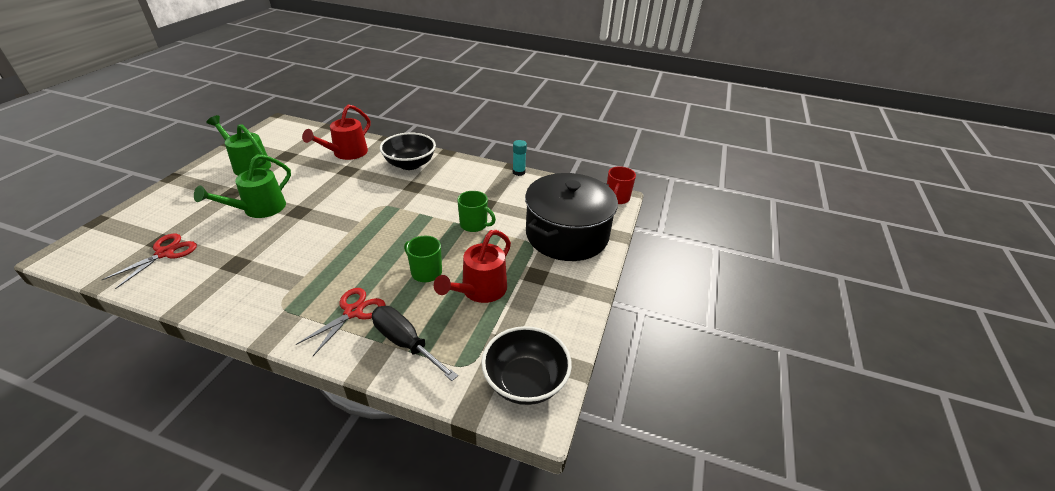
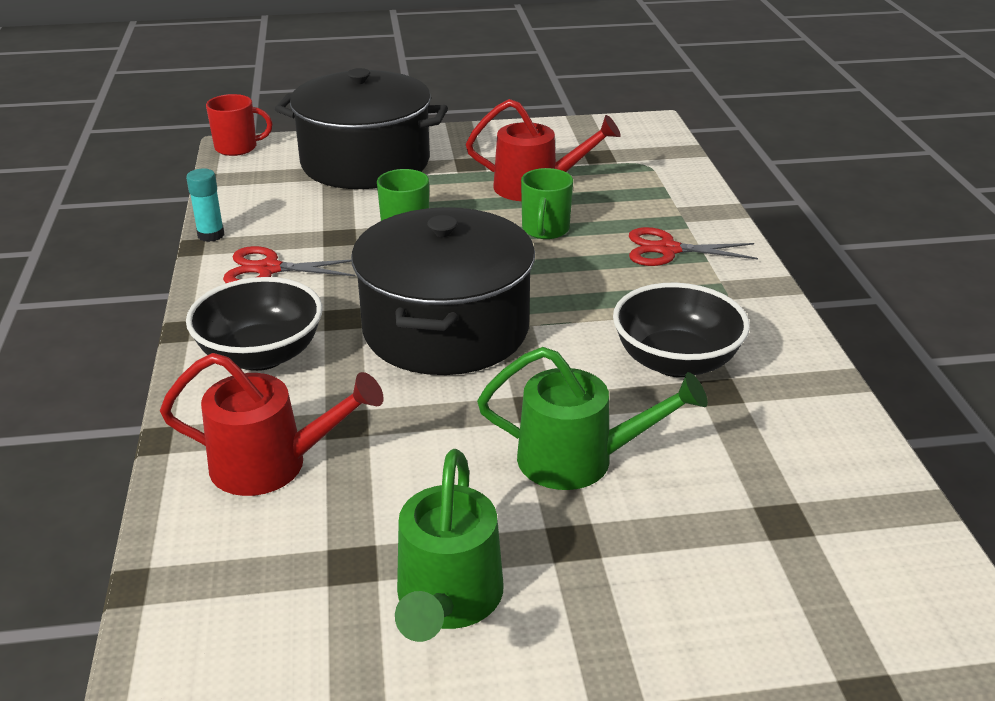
camera: 115 degrees left, 5 degrees down
(165, 253) = (796, 488): red scissors -> red scissors (268, 269)
(375, 208) = (445, 329): none -> black pot
(405, 343) = (664, 203): black screwdriver -> none
(525, 381) = (626, 136): black bowl -> black bowl (675, 361)

